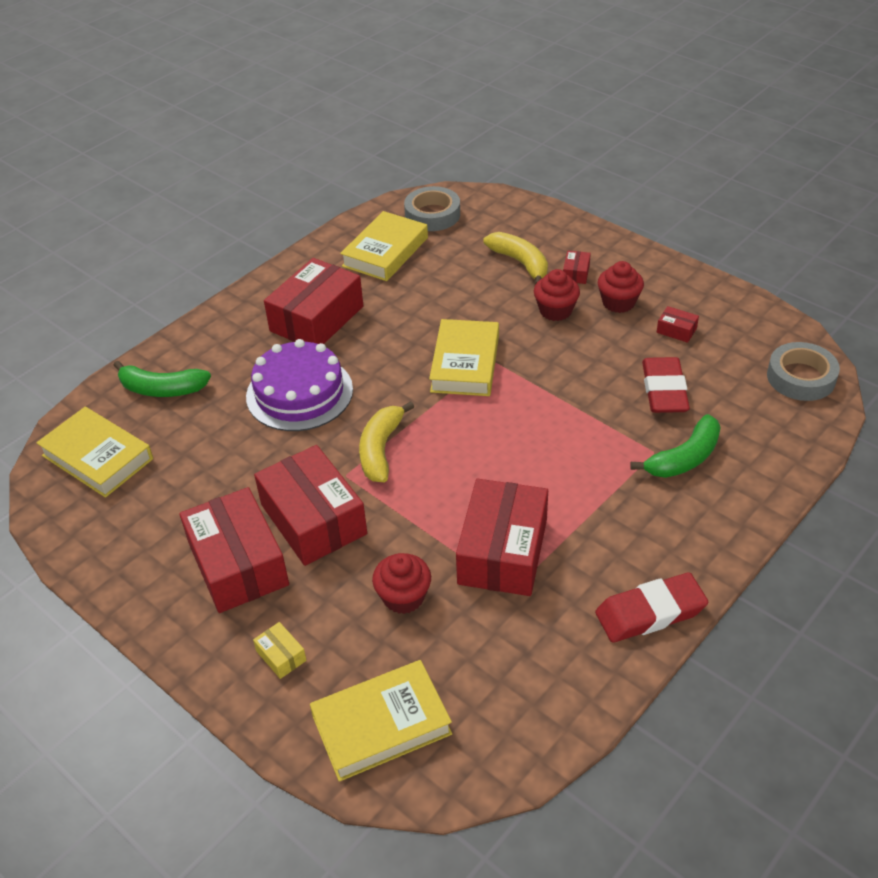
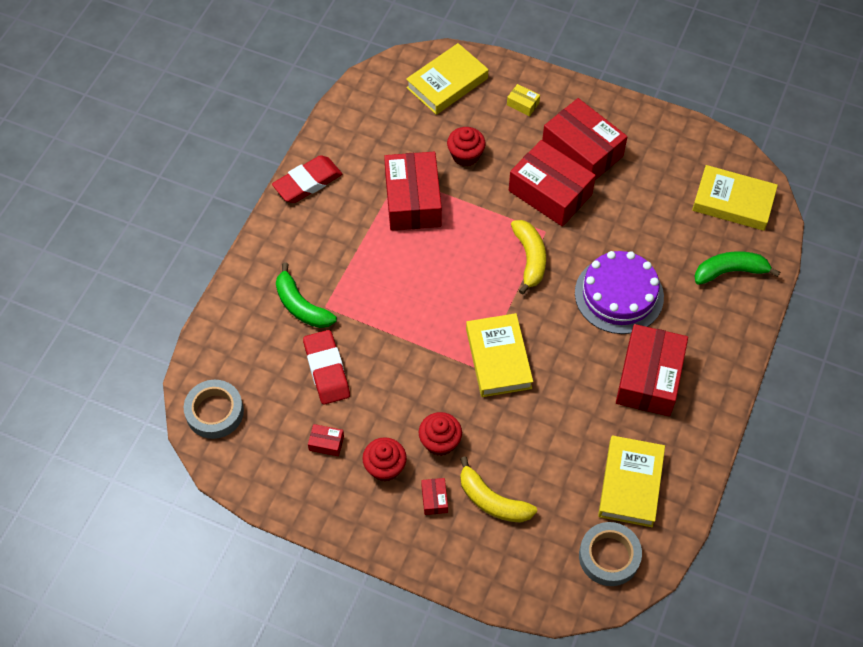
camera: 160 degrees right, 15 degrees up
(684, 458) = (301, 306): green banana -> green banana turned 75 degrees counterclockwise

